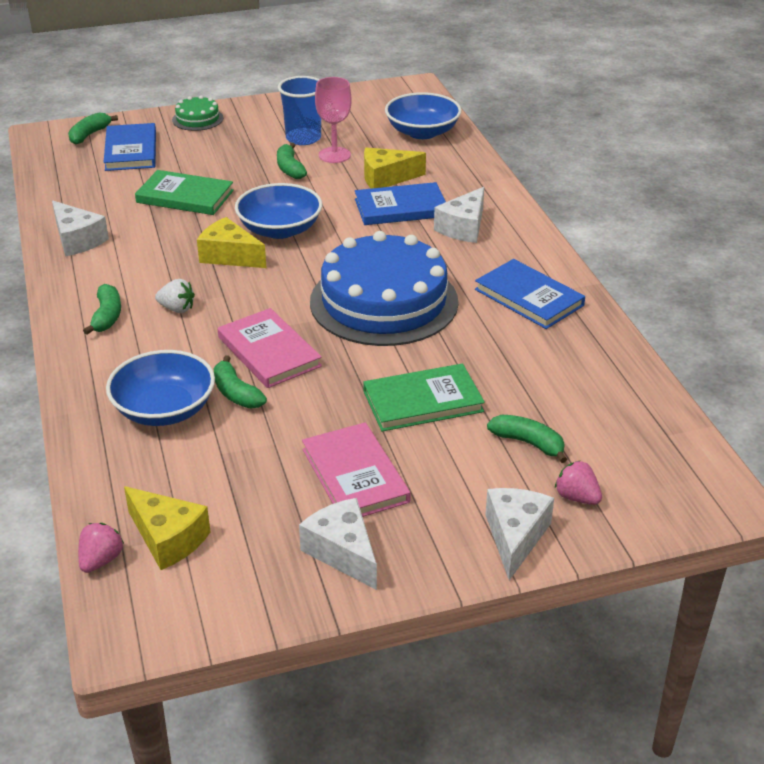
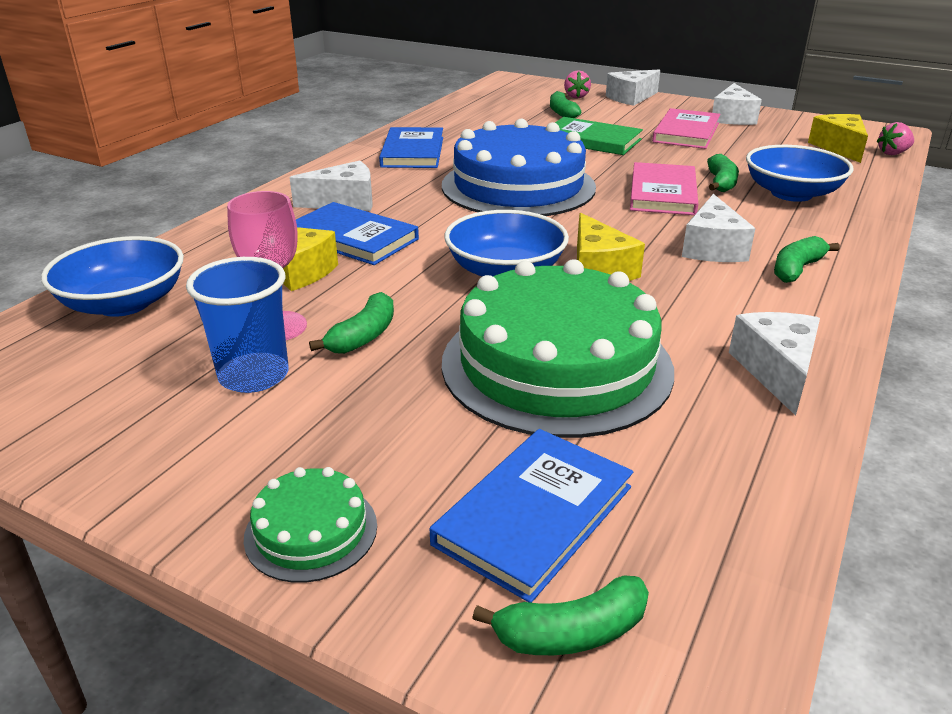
camera: 135 degrees left, 5 degrees down
(177, 309) = (712, 248): white strawberry -> white cheese
(185, 196) = (556, 365): green book -> green cake

